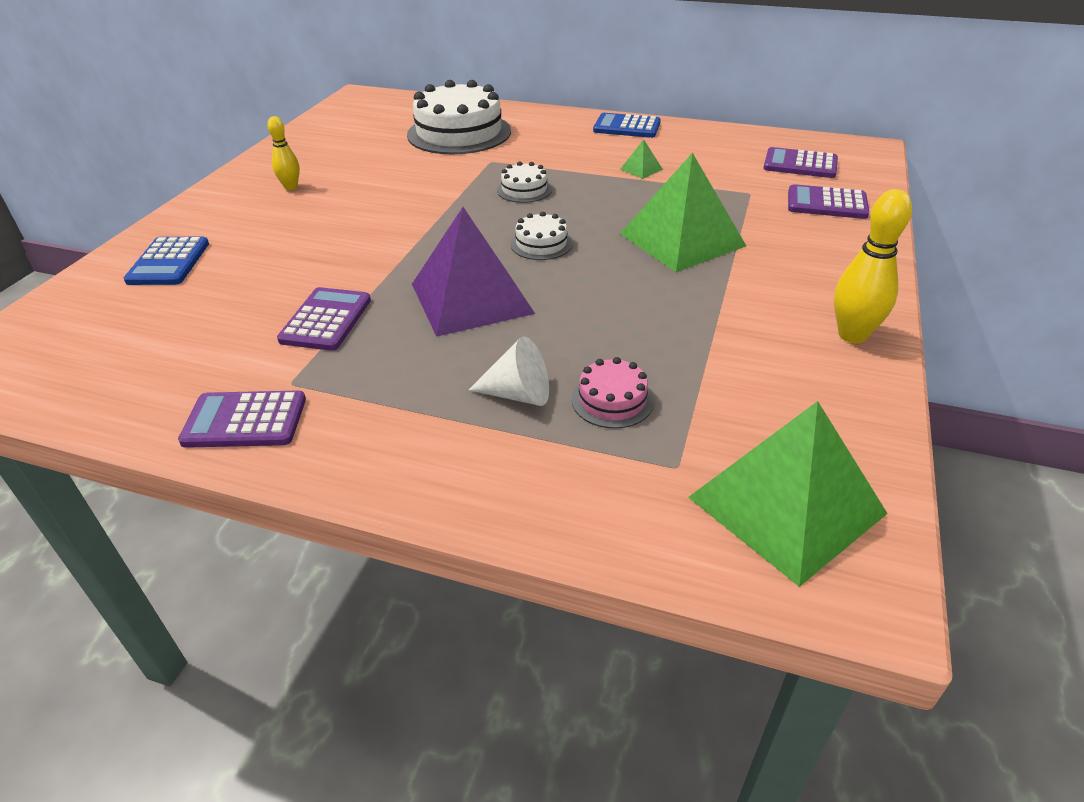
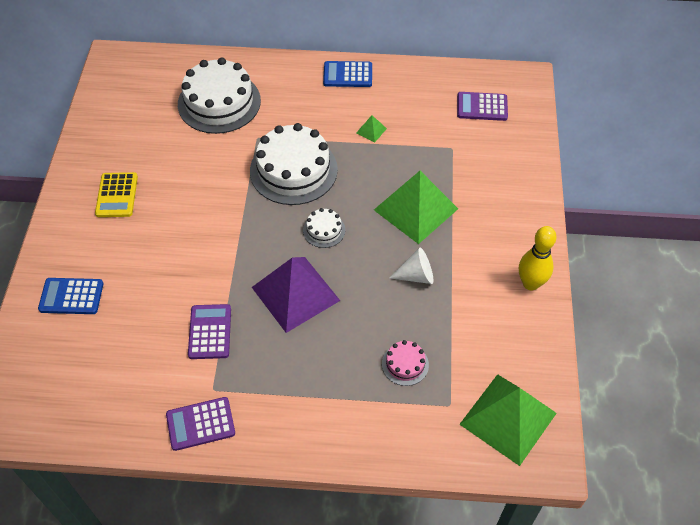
camera: 15 degrees left, 15 degrees up
(168, 262) = (71, 296): blue calculator -> blue calculator turned 105 degrees clockwise
(291, 187) = (117, 195): yellow bowling pin -> yellow calculator
(519, 394) = (351, 370): white cone -> white cone (416, 275)
(524, 190) = (293, 170): white cake -> white cake, size x2.17
(826, 203) = (504, 152): purple calculator -> none

